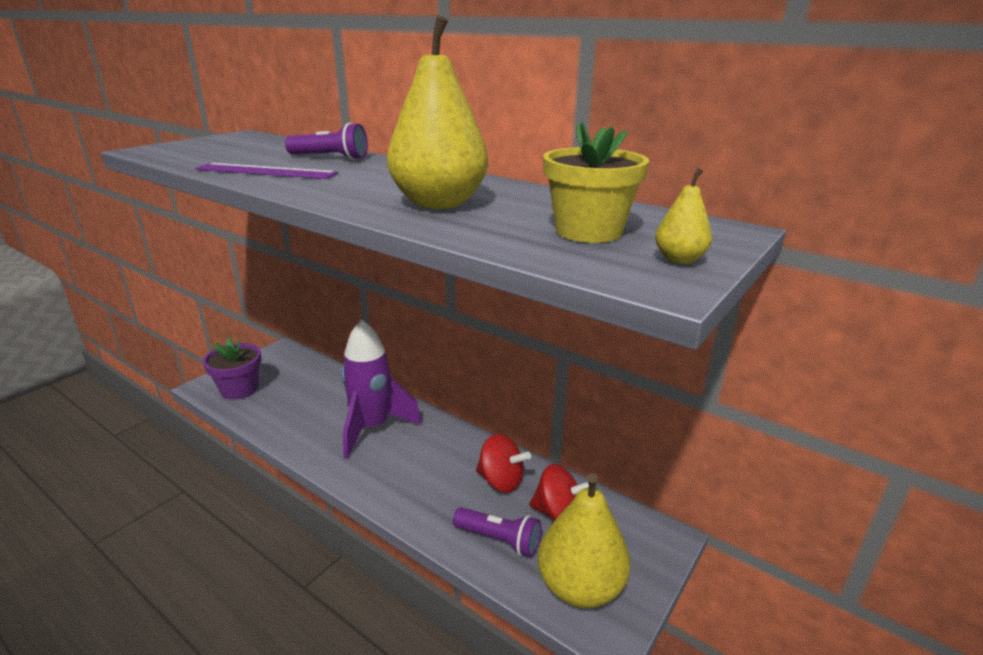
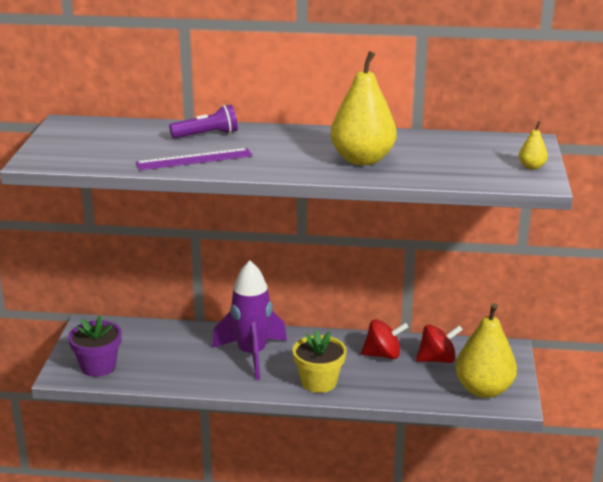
camera: 30 degrees left, 0 degrees up
(499, 540) = (416, 385): purple flashlight -> none
(588, 231) = (470, 160): yellow flower pot -> yellow flower pot (319, 382)

